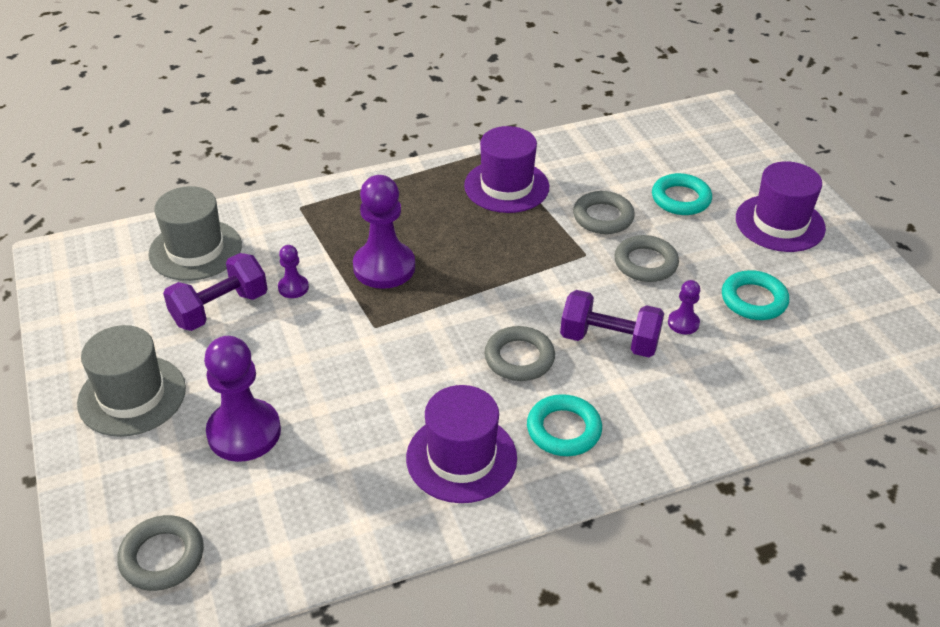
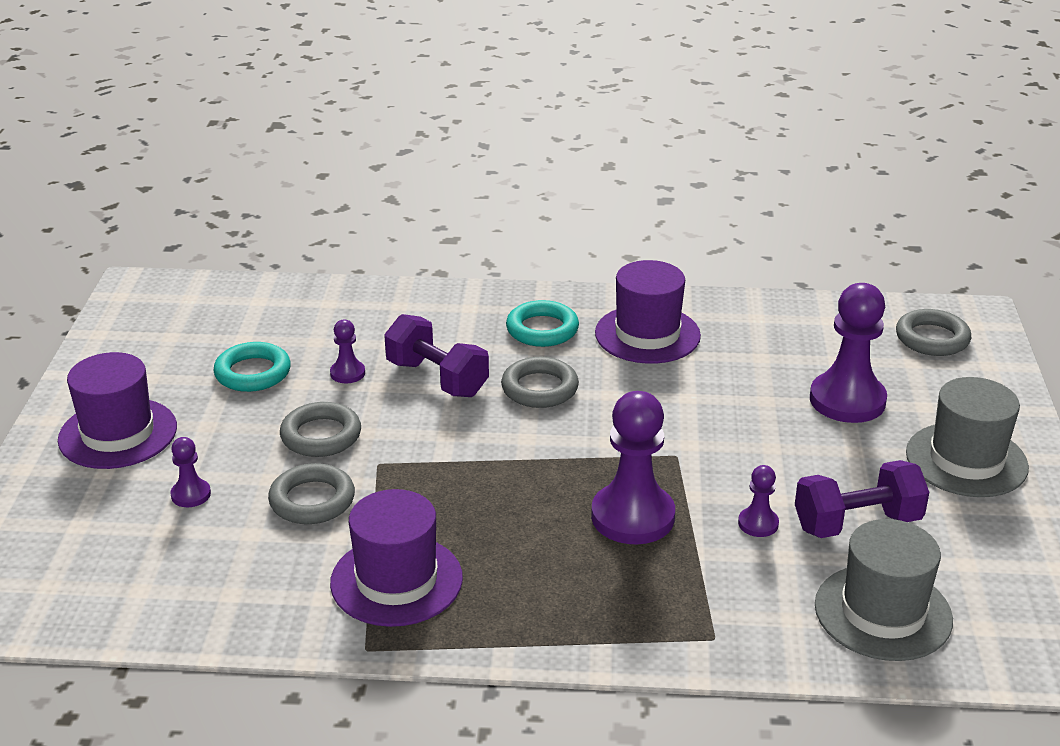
camera: 155 degrees left, 10 degrees down
(680, 199) = (191, 495): turquoise ring -> purple pawn

